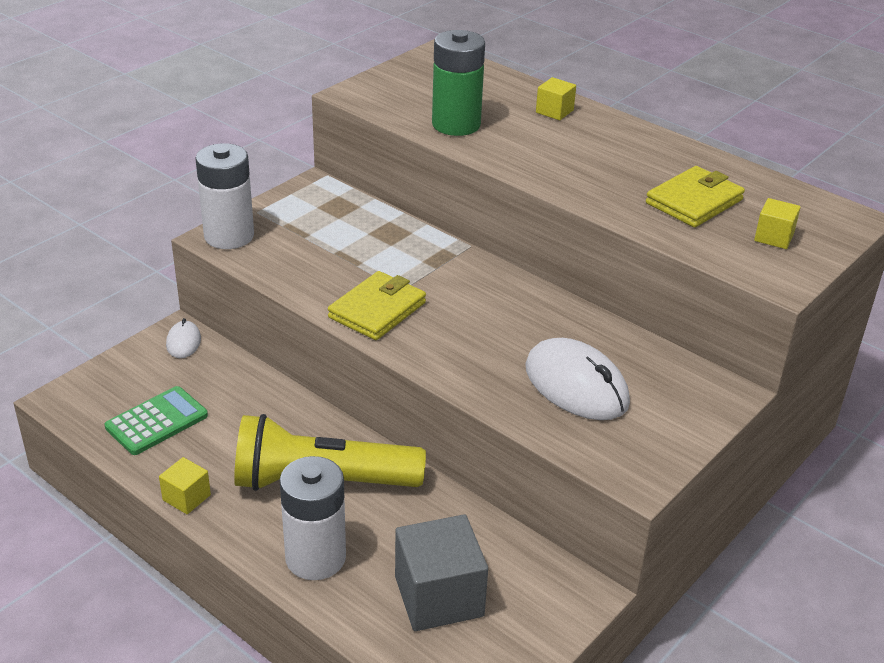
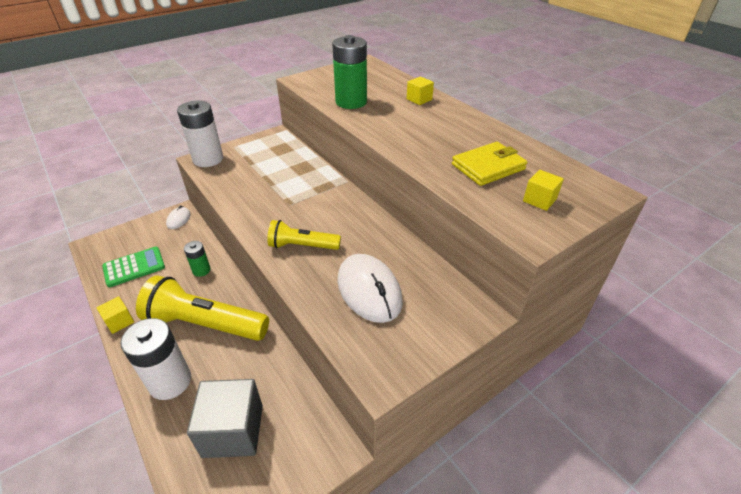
camera: 15 degrees right, 5 degrees up
(270, 411) = (201, 270): none -> green battery
(377, 310) = (266, 216): yellow wallet -> none
(454, 343) = (302, 246): none -> yellow flashlight

